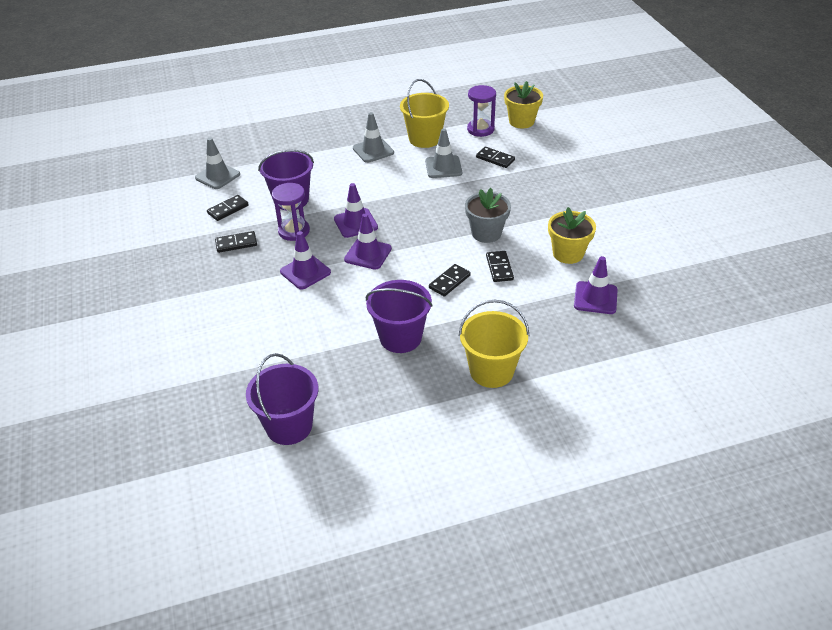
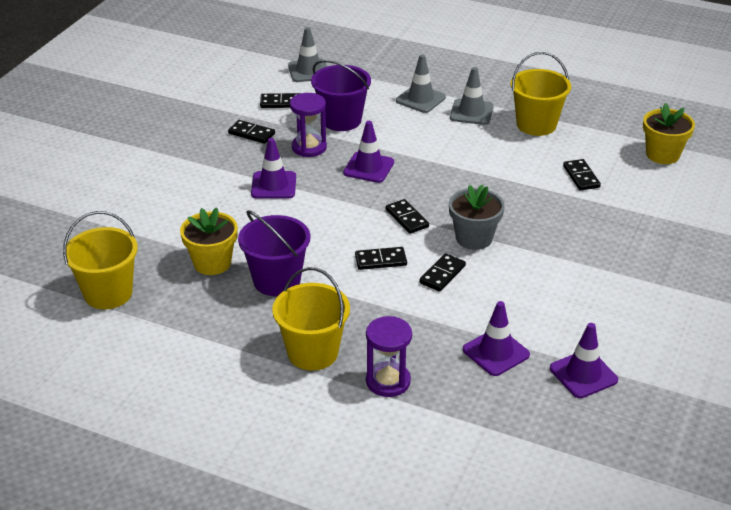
camera: 40 degrees right, 5 degrees down
(289, 426) = (108, 293): purple bucket -> yellow bucket
(368, 254) = (343, 199): purple traffic cone -> purple traffic cone (583, 374)
(427, 244) = (407, 218): none -> black domino
(443, 167) = (517, 159): grey traffic cone -> grey traffic cone (420, 99)
(480, 129) = (606, 142): purple hourglass -> purple hourglass (388, 381)
(568, 253) = (527, 299): yellow flower pot -> yellow flower pot (212, 263)

